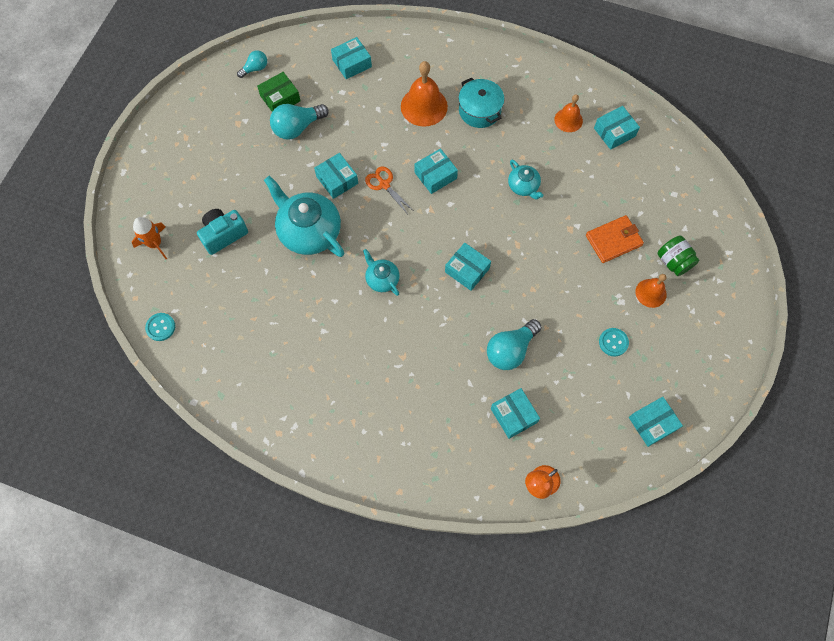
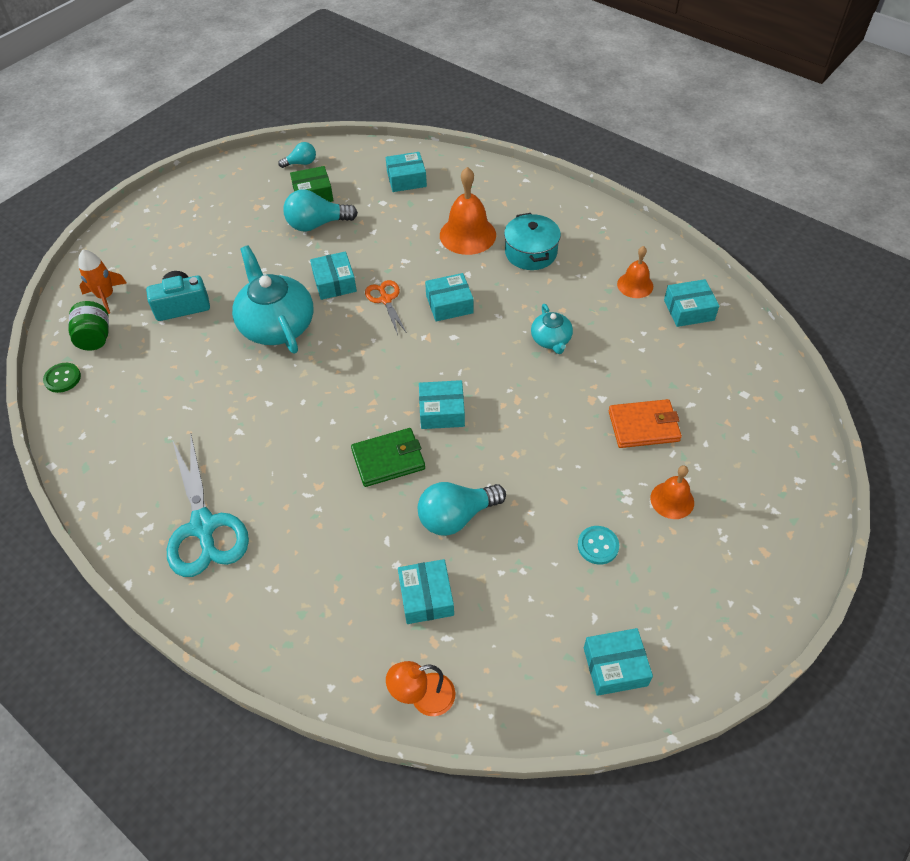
camera: 20 degrees right, 15 degrees down
(160, 327) = (62, 378): turquoise button -> green button
(335, 413) = (204, 526): none -> turquoise scissors
(382, 279) = (335, 394): turquoise teapot -> none
(444, 321) = (388, 459): none -> green wallet
(467, 270) = (442, 411): turquoise box -> turquoise box turned 60 degrees counterclockwise
(673, 262) = (716, 471): green jar -> green jar (95, 338)

